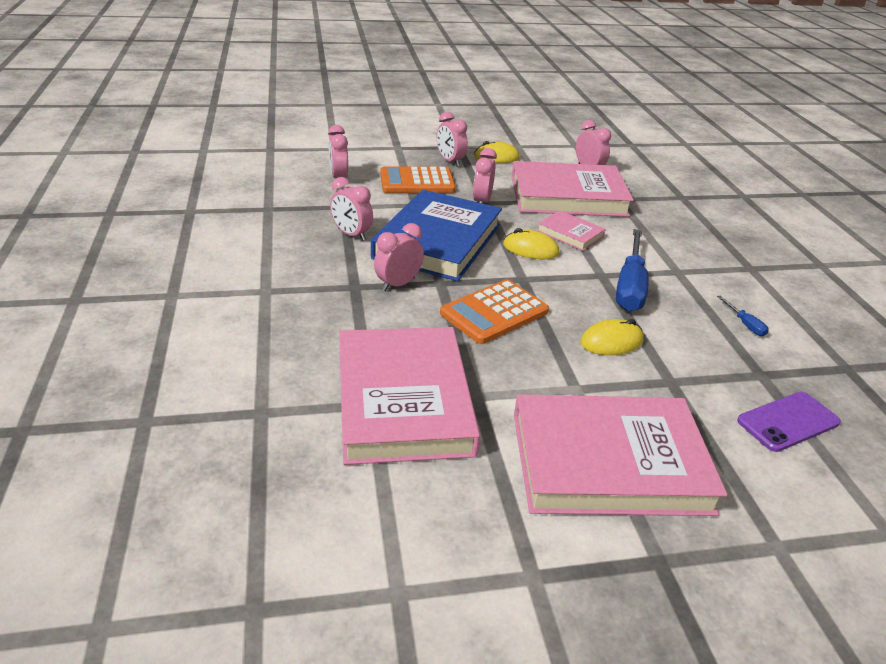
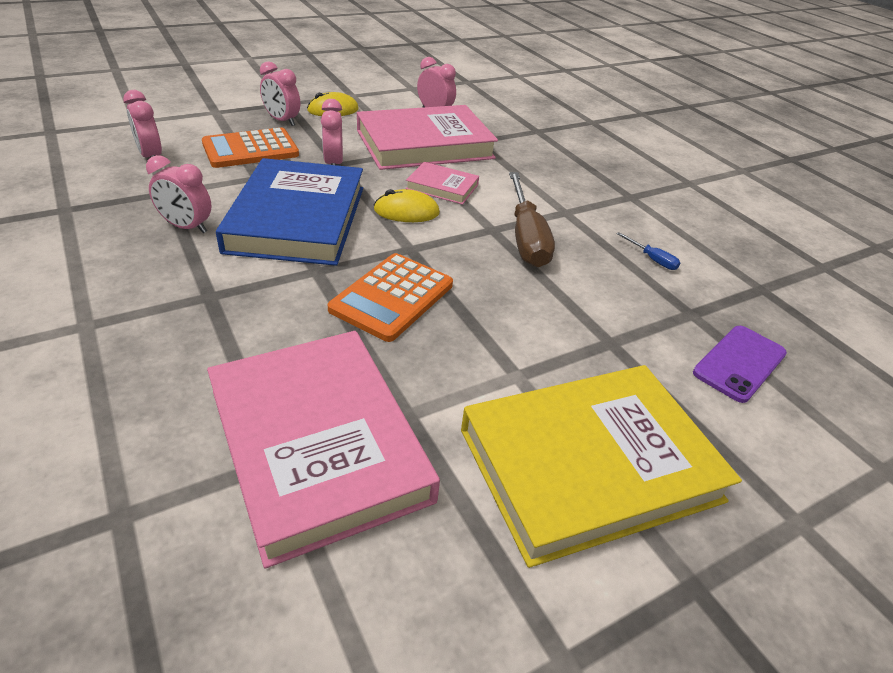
camera: 20 degrees left, 5 degrees up
(398, 284) = (265, 282): pink clock -> none
(609, 462) = (589, 465): pink book -> yellow book
(611, 341) = (532, 307): yellow mouse -> none
(630, 286) = (526, 237): blue screwdriver -> brown screwdriver

